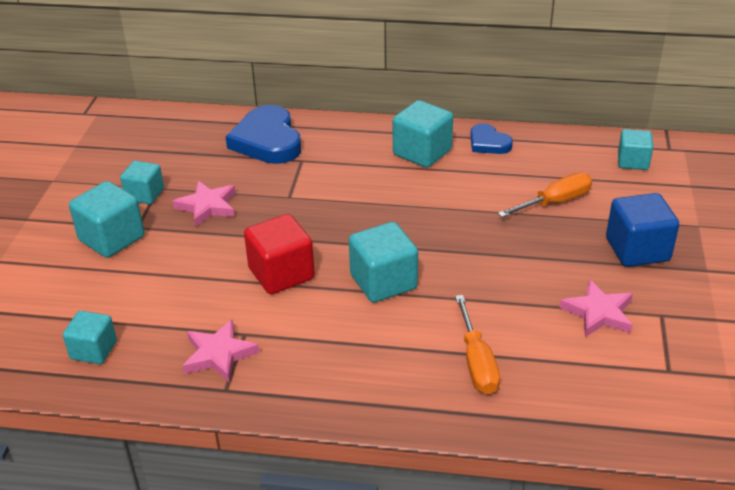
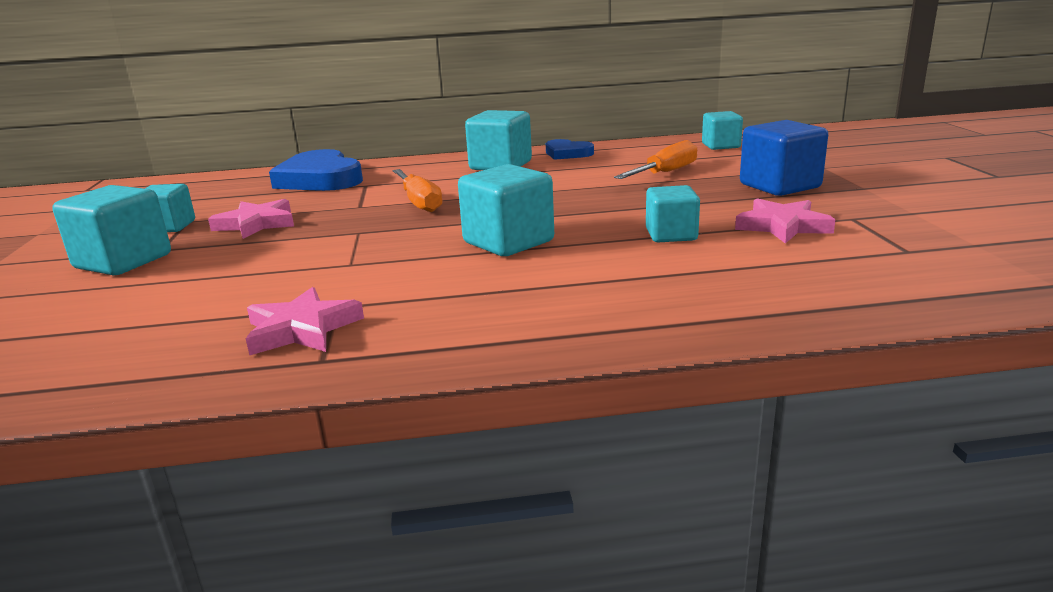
camera: 15 degrees left, 15 degrees down
(93, 350) = (92, 357): turquoise cube -> turquoise cube (671, 235)
(281, 274) = (371, 254): red cube -> none
(477, 362) = (672, 280): orange screwdriver -> orange screwdriver (419, 202)

